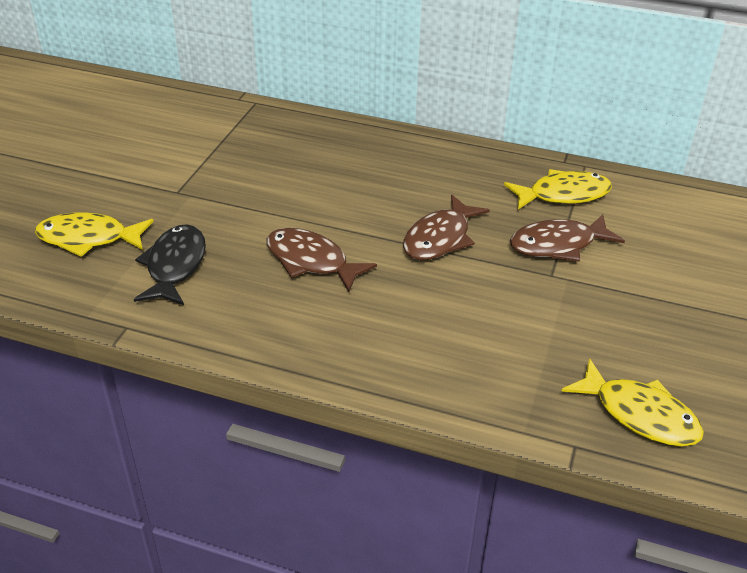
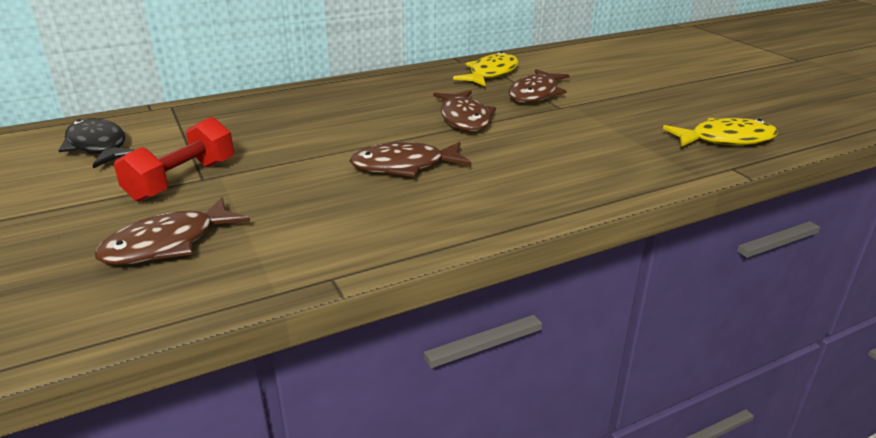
camera: 45 degrees left, 10 degrees down
(88, 238) = (168, 244): yellow fish -> brown fish
(164, 186) = (182, 180): none -> red dumbbell
(175, 266) = (297, 220): black fish -> black fish (98, 147)

